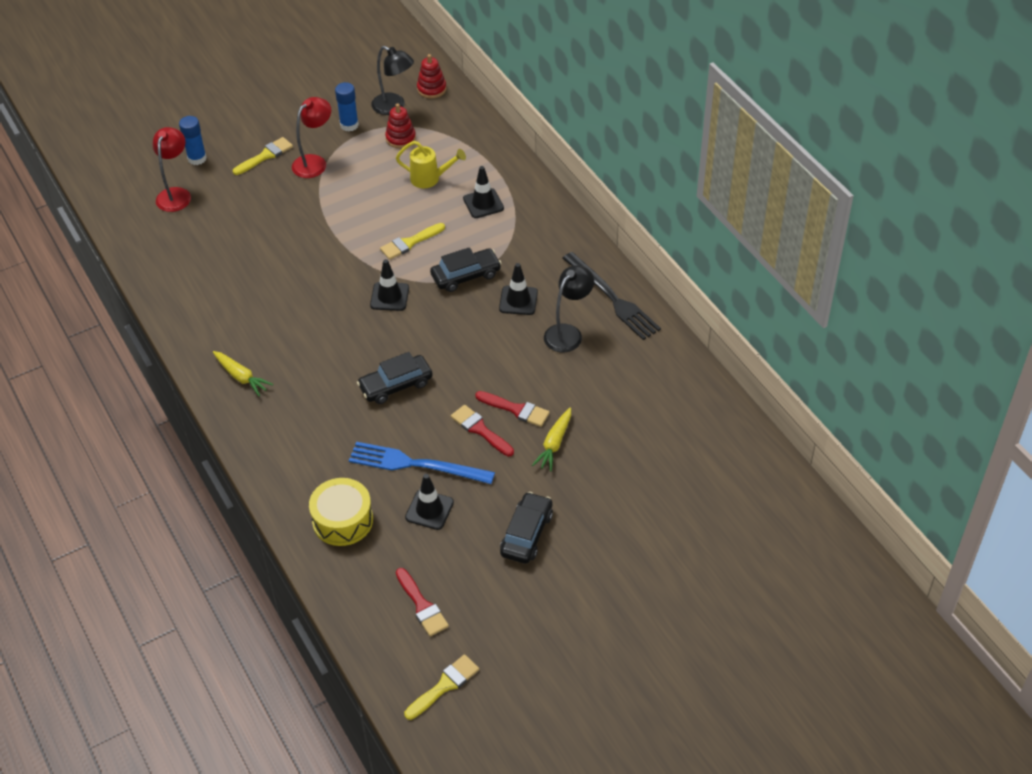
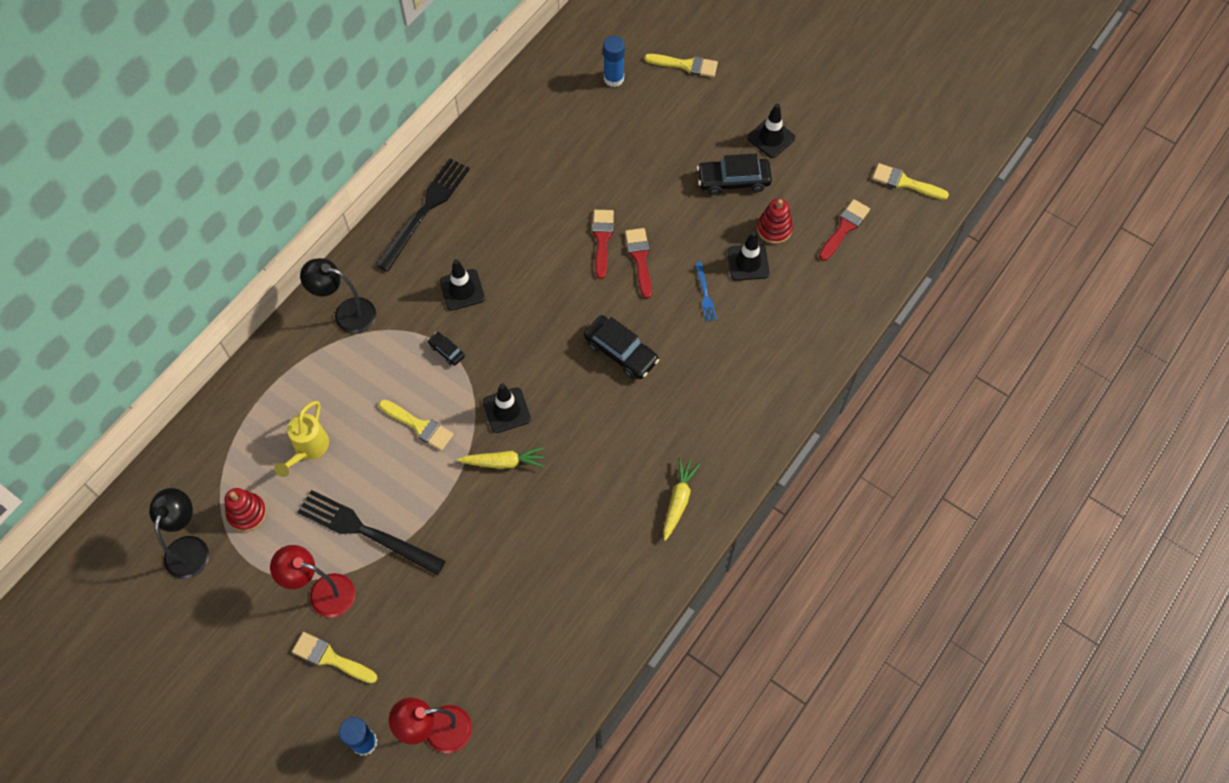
camera: 115 degrees left, 15 degrees up
(342, 520) = (796, 326): yellow drum -> none
(344, 194) = (366, 531): none -> black fork
(349, 125) = (241, 585): blue glue stick -> blue glue stick (613, 78)
(416, 464) = (705, 294): blue fork -> blue fork, size x0.46
(430, 179) = (308, 449): yellow watering can -> yellow watering can turned 150 degrees counterclockwise
(431, 89) = (142, 519): red stacking toy -> red stacking toy (774, 229)
(466, 275) = (446, 351): black car -> black car, size x0.52
(480, 430) = (640, 259): red brush -> red brush turned 150 degrees clockwise
(483, 203) = (330, 378): black traffic cone -> black traffic cone (771, 138)
(554, 444) = (627, 195): yellow carrot -> yellow carrot (504, 462)
(568, 333) = (487, 232): black lamp -> black lamp (346, 313)
(690, 548) = (685, 65): none -> yellow brush

